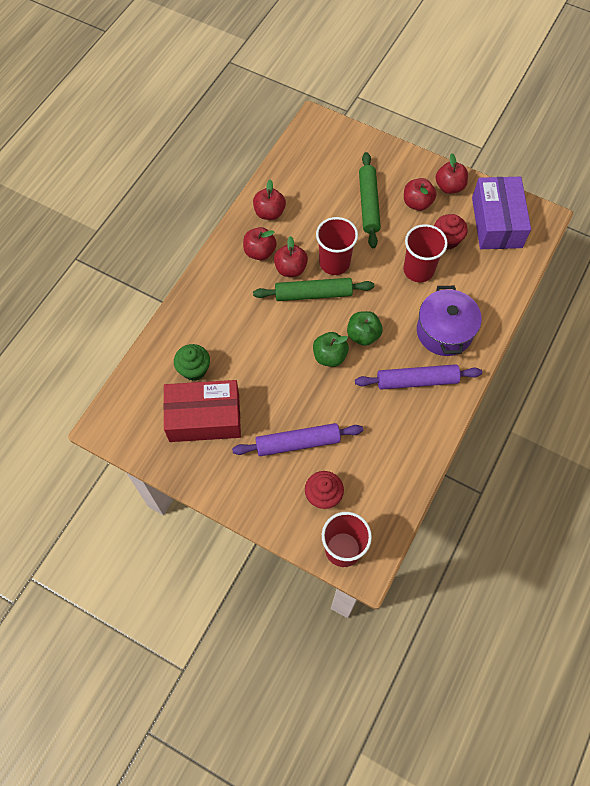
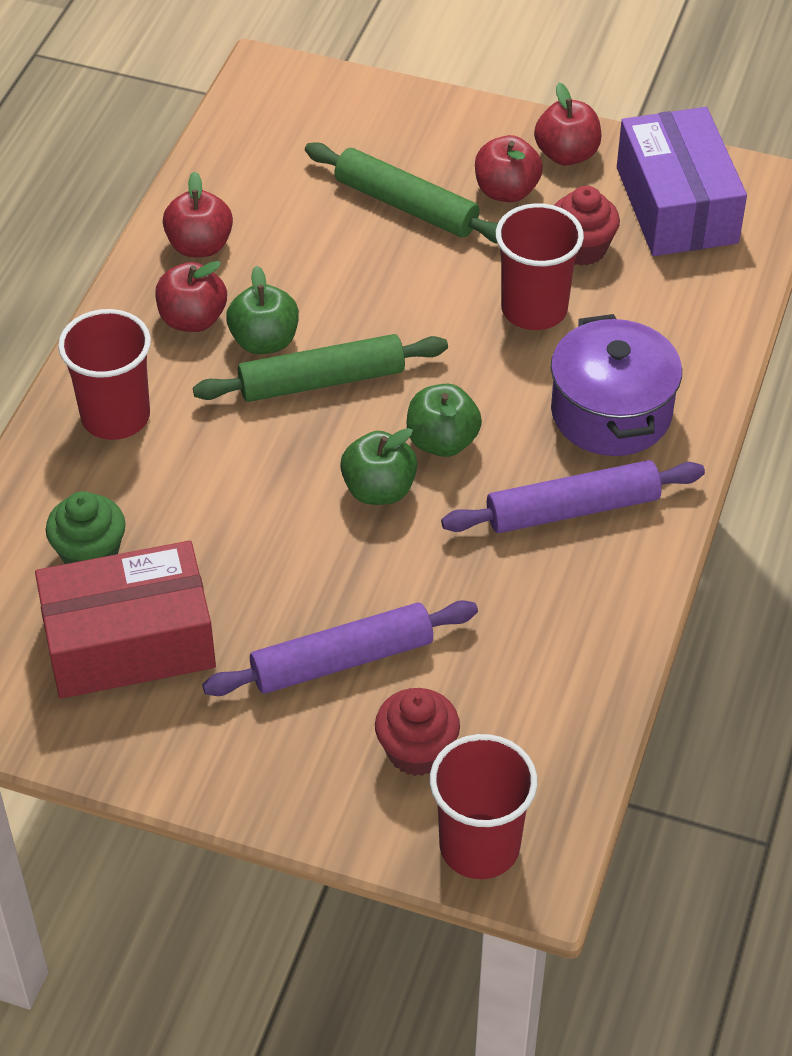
camera: 10 degrees left, 15 degrees down
(290, 269) = (264, 341): red apple -> green apple
(334, 262) = (355, 318): red cup -> red cup (115, 416)
(369, 204) = (406, 205): green rolling pin -> green rolling pin turned 45 degrees counterclockwise

